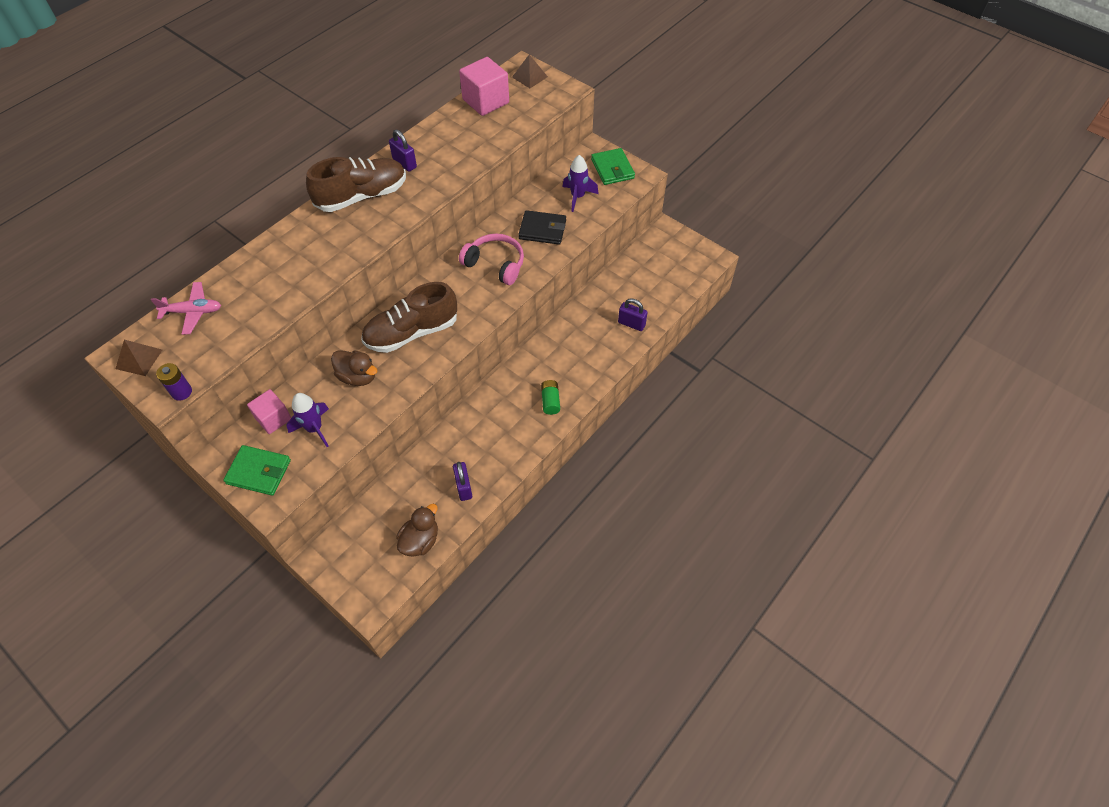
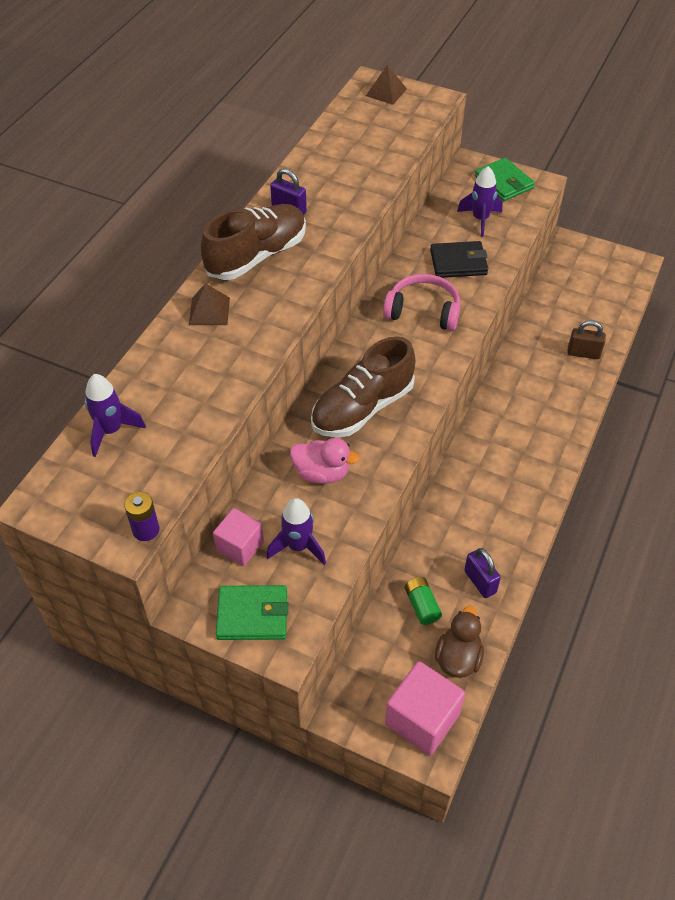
camera: 15 degrees left, 5 degrees down
(139, 359) = (68, 502): brown pyramid -> brown pyramid (209, 311)
(193, 312) = (111, 431): pink plane -> purple rocket
(358, 377) = (322, 473): brown duck -> pink duck
(485, 101) = (349, 126): pink cube -> pink cube (422, 719)
(550, 401) = (534, 459): green battery -> green battery (422, 605)
(631, 324) = (583, 353): purple padlock -> brown padlock

